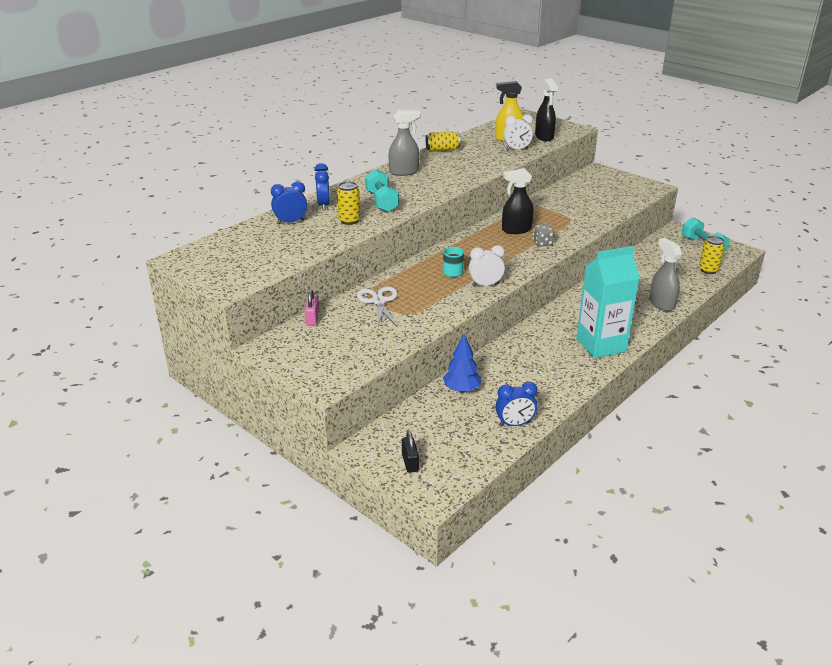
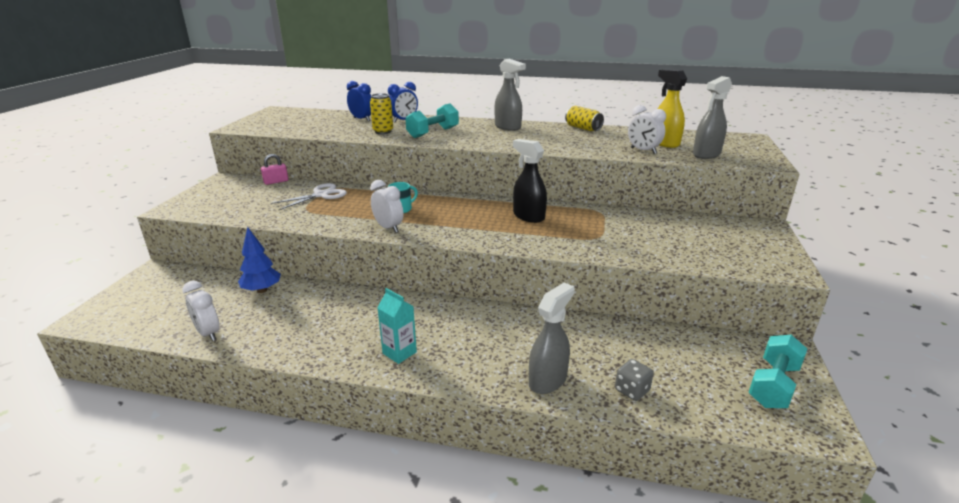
camera: 60 degrees right, 5 degrees down
(410, 462) = (135, 295): black padlock -> none
(514, 424) = (208, 333): blue clock -> white clock
(542, 243) = (514, 235): grey dice -> grey dice (632, 390)
(544, 137) = (706, 154): black spray bottle -> grey spray bottle
(601, 345) = (399, 353): turquoise carton -> turquoise carton, size x0.50
(708, 270) = (703, 406): yellow can -> none

